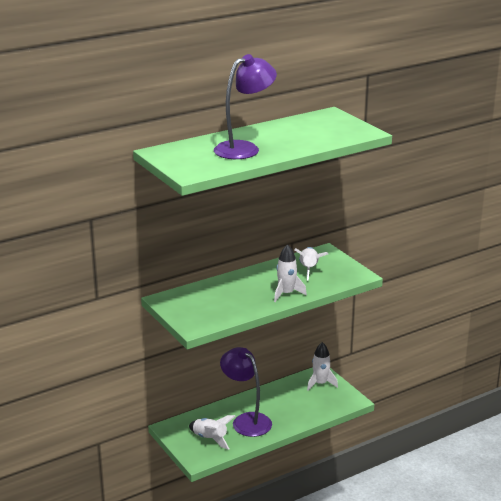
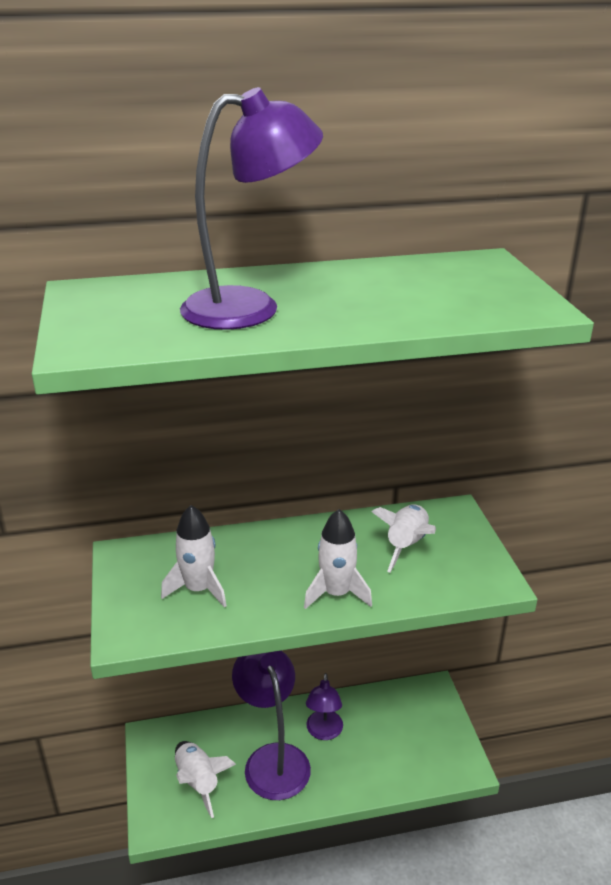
camera: 20 degrees right, 5 degrees up
(268, 403) = (324, 732): none -> purple lamp
(320, 383) = (424, 713): white rocket -> white rocket (198, 589)

